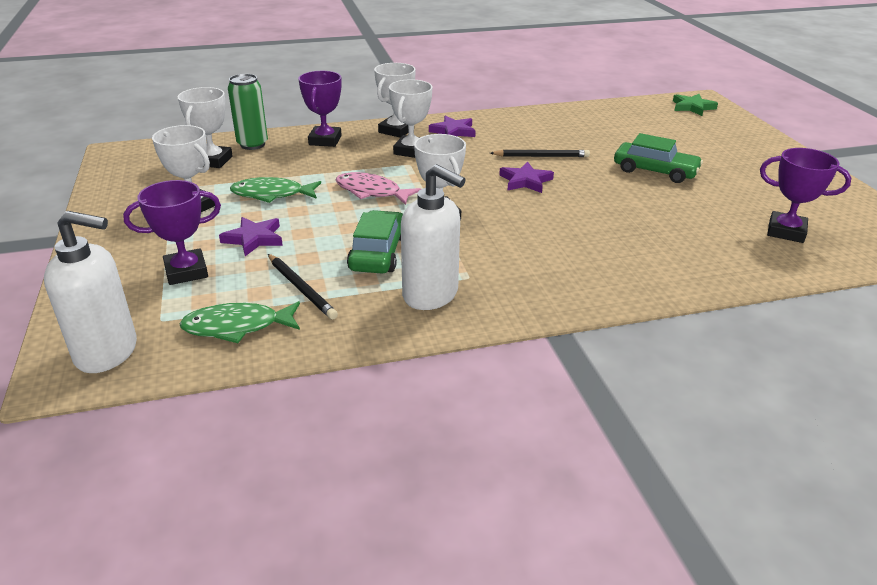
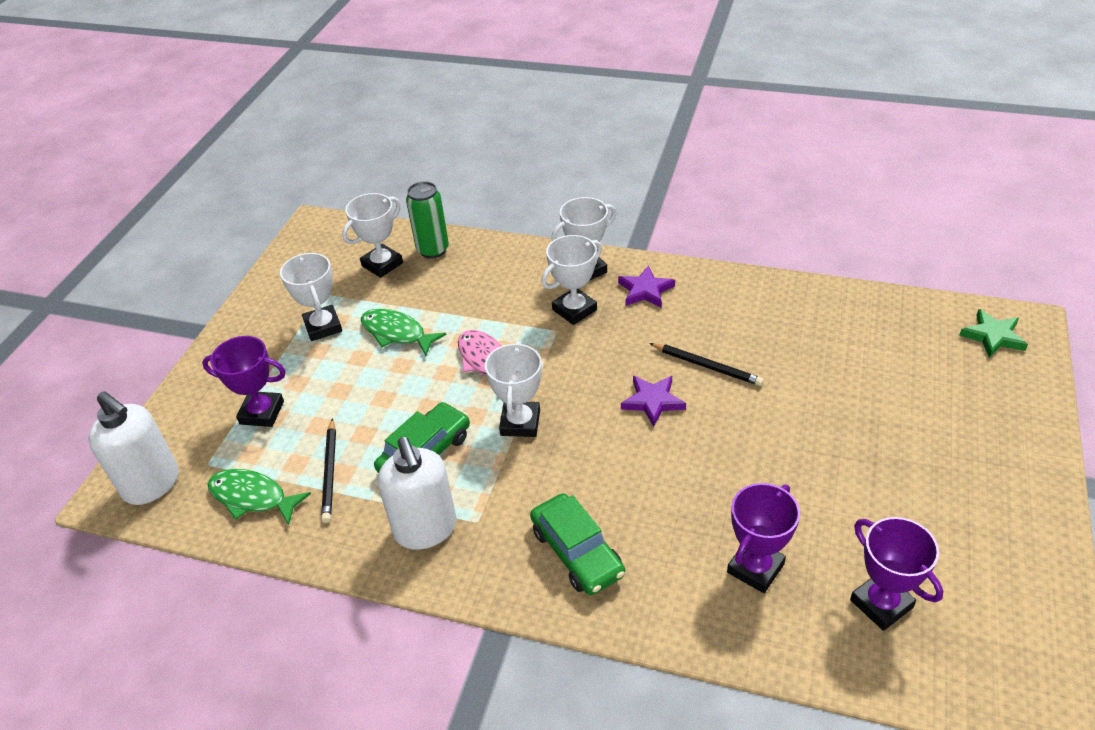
camera: 35 degrees right, 10 degrees up
(254, 239) = (339, 391): purple star -> none
(325, 140) = (503, 264): purple trophy -> purple trophy (755, 568)
(655, 171) = (819, 439): green car -> green car (577, 552)

